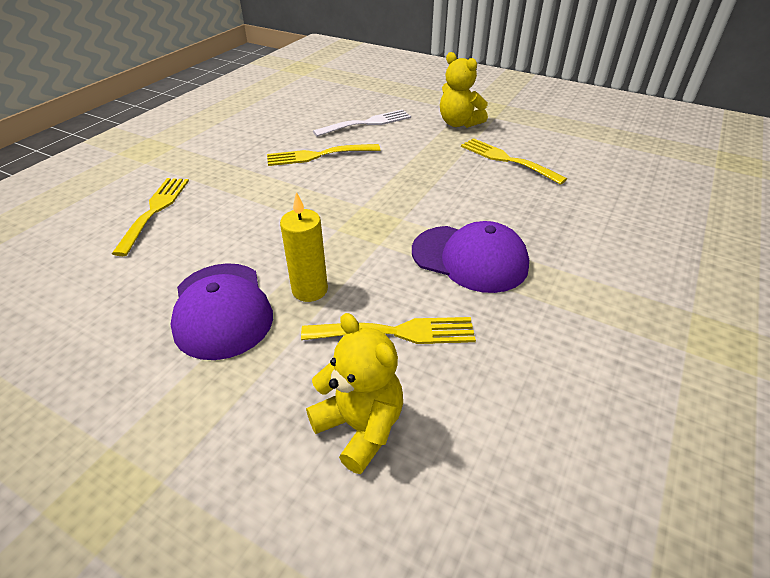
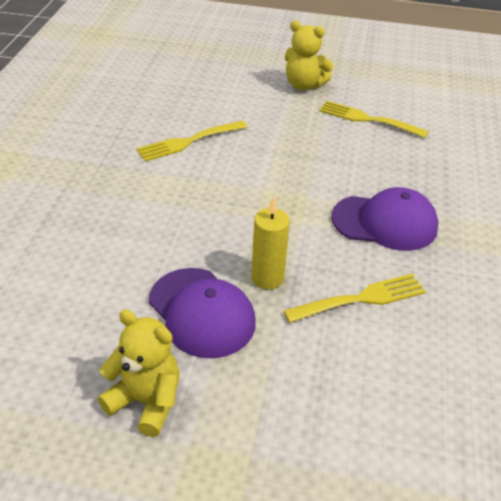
camera: 20 degrees left, 0 degrees up
(155, 210) = (63, 230): yellow fork -> none
(360, 426) = (375, 378): yellow teddy bear -> yellow teddy bear (146, 401)
(367, 123) = (214, 97): white fork -> none

